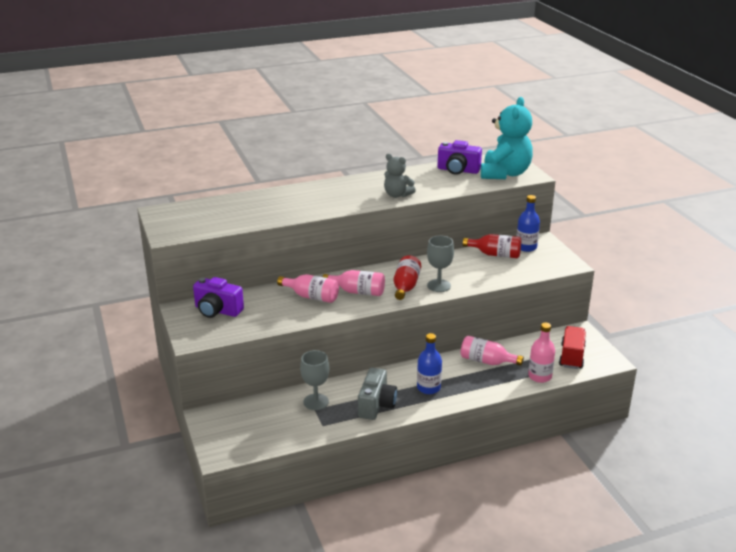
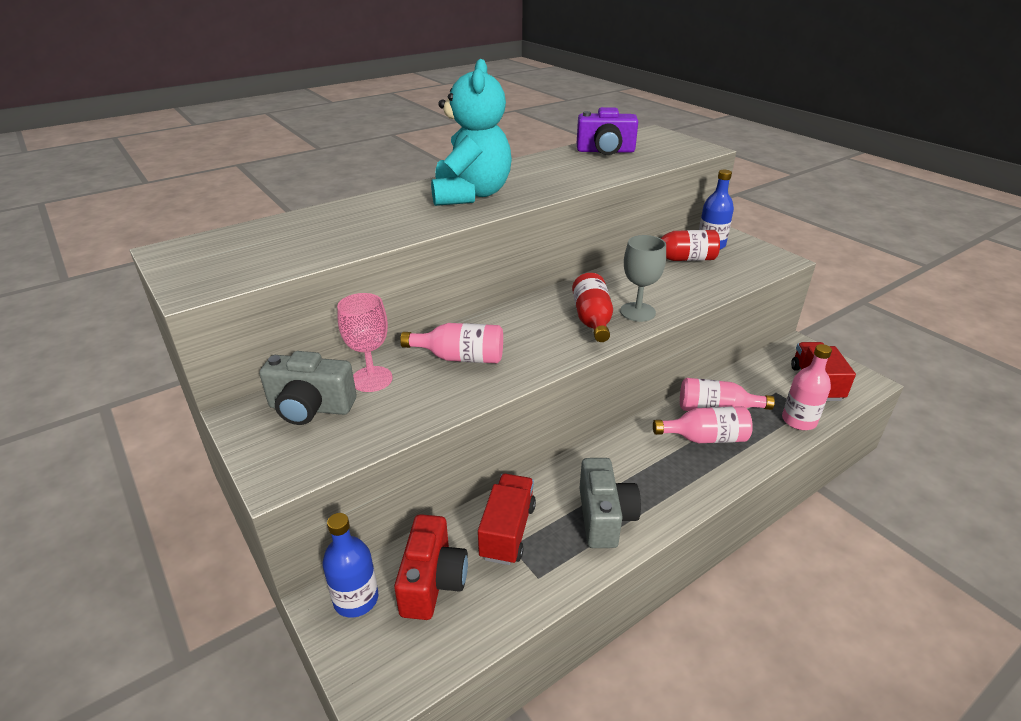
camera: 15 degrees left, 5 degrees up
(217, 310) = (310, 408): purple camera -> grey camera
(255, 301) = (372, 379): none -> pink goblet
(264, 417) = (432, 582): none -> red camera
(316, 402) = (507, 531): grey goblet -> red truck
(358, 292) = (527, 339): pink bottle -> pink bottle (705, 438)
(397, 195) = (547, 187): grey teddy bear -> none
(428, 388) = (664, 469): blue bottle -> blue bottle (356, 599)
(505, 174) = (668, 149): turquoise teddy bear -> turquoise teddy bear (471, 195)

